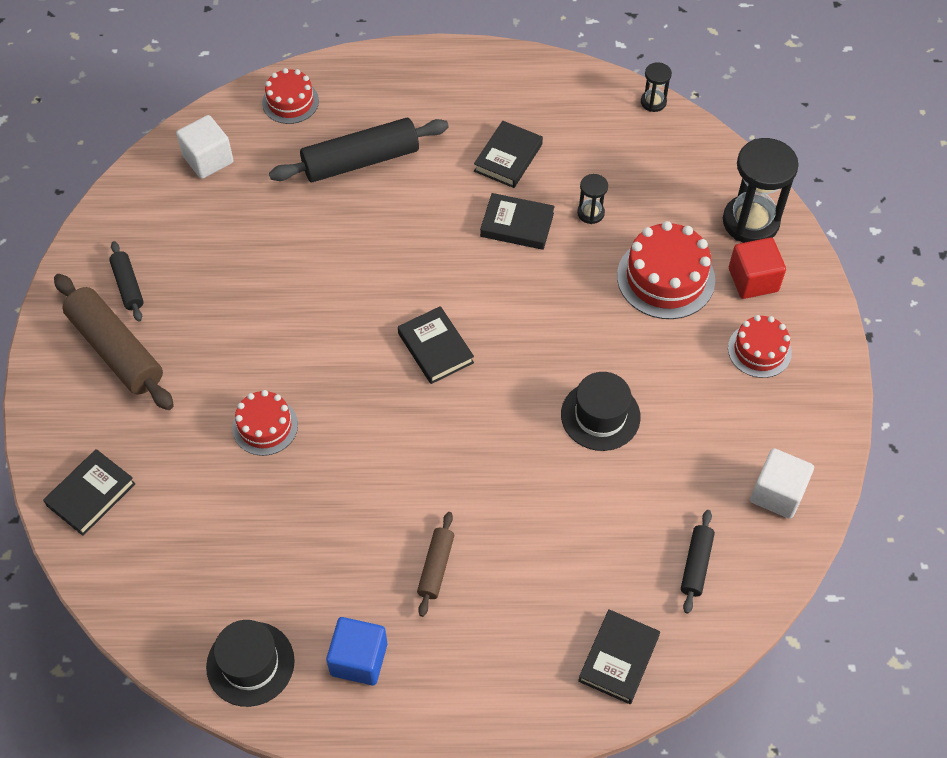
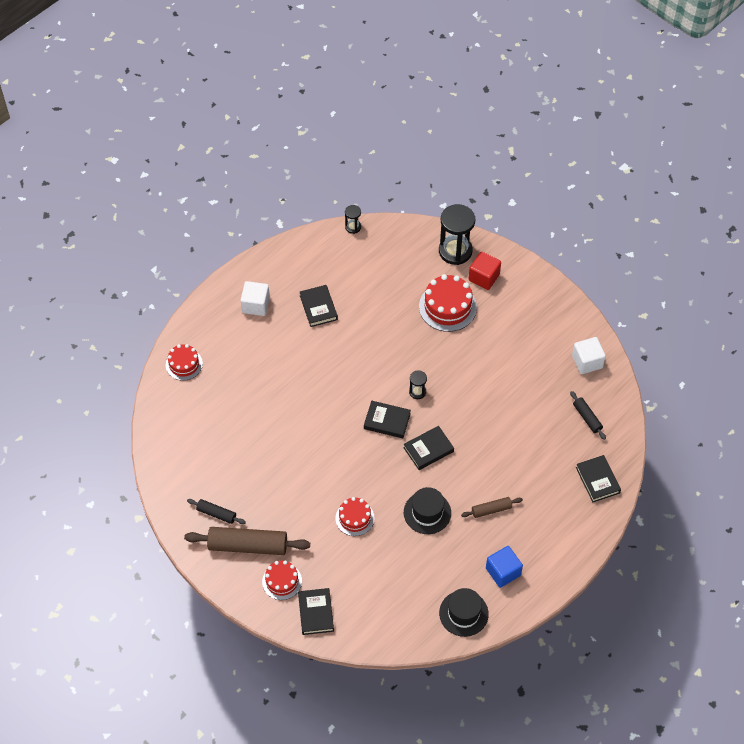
camera: 45 degrees left, 0 degrees up
(208, 159) = (179, 425): white cube -> white cube (256, 305)
(360, 161) = (252, 365): black rolling pin -> none
(436, 567) = (491, 510): brown rolling pin -> brown rolling pin turned 75 degrees counterclockwise
(517, 225) = (358, 336): black book -> black book (428, 449)
(590, 213) = (384, 303): black hourglass -> black hourglass (417, 392)
(600, 415) = (486, 390): black hat -> black hat (427, 512)
(759, 350) = (518, 307): red cake -> red cake (282, 581)

